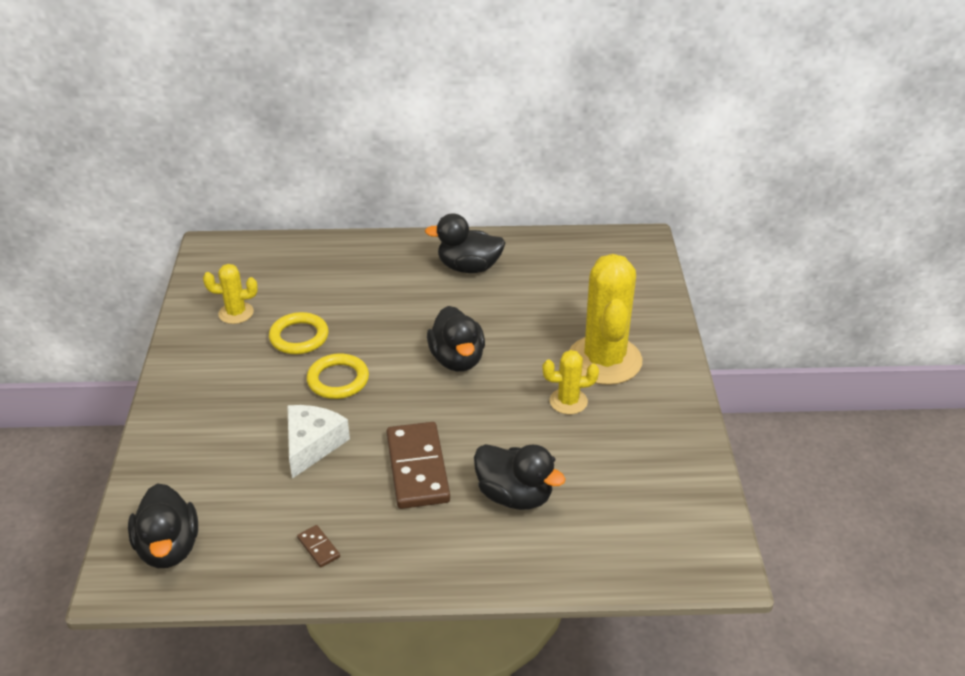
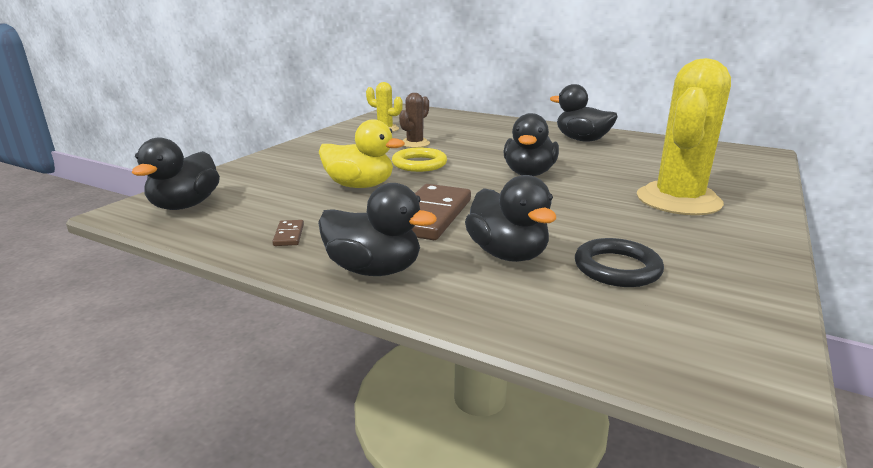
camera: 30 degrees right, 15 degrees down
(299, 337) = (415, 143): yellow ring -> brown cactus
(312, 445) = (360, 186): white cheese -> yellow duck
(429, 559) = (374, 270): none -> black duck
(568, 401) = (619, 214): yellow cactus -> none
(600, 479) = (617, 268): none -> black ring

